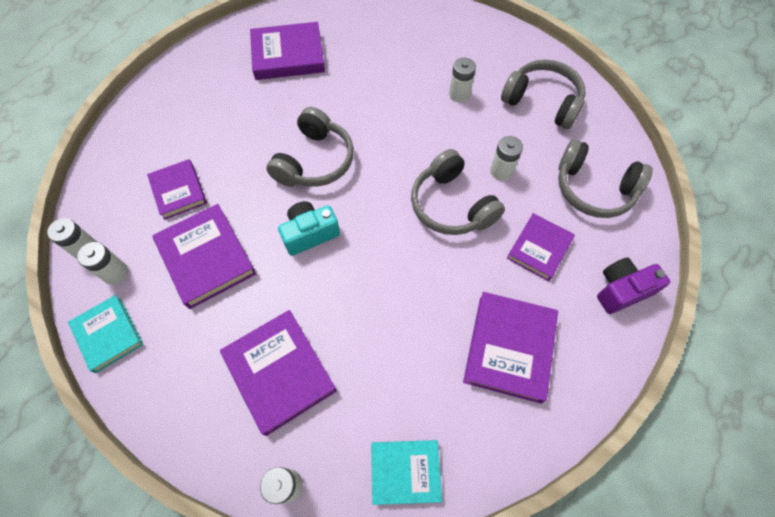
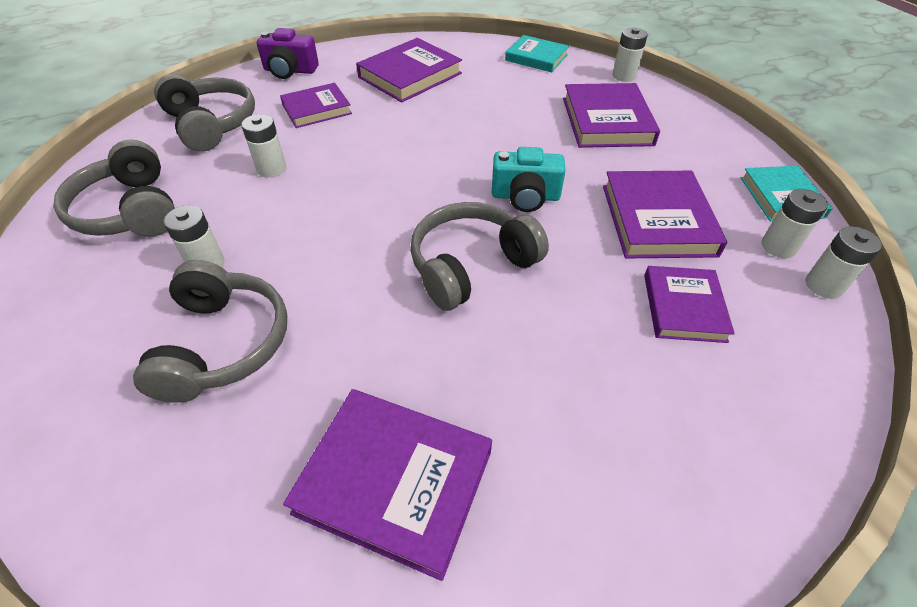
camera: 150 degrees left, 15 degrees down
(451, 205) = (355, 163): grey headphones -> grey headphones (223, 344)

